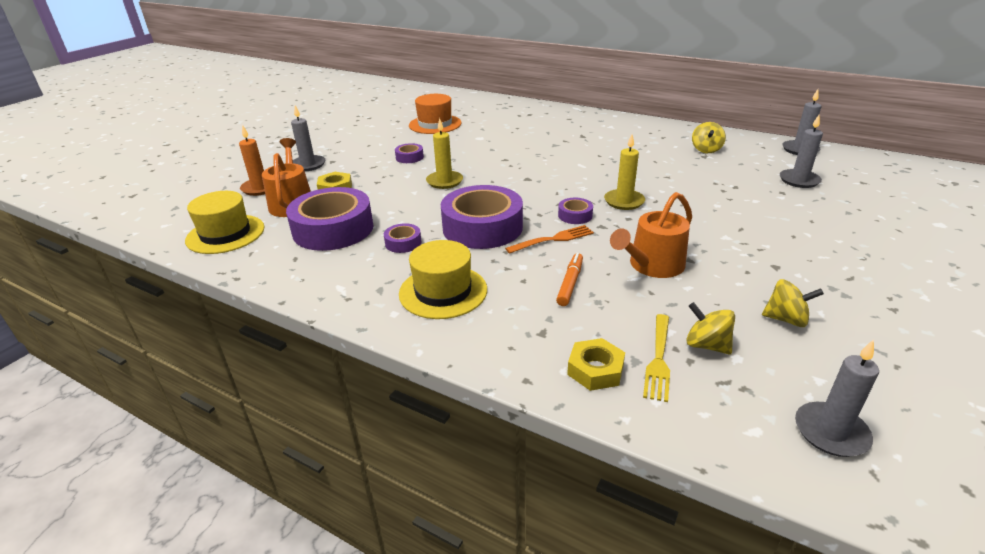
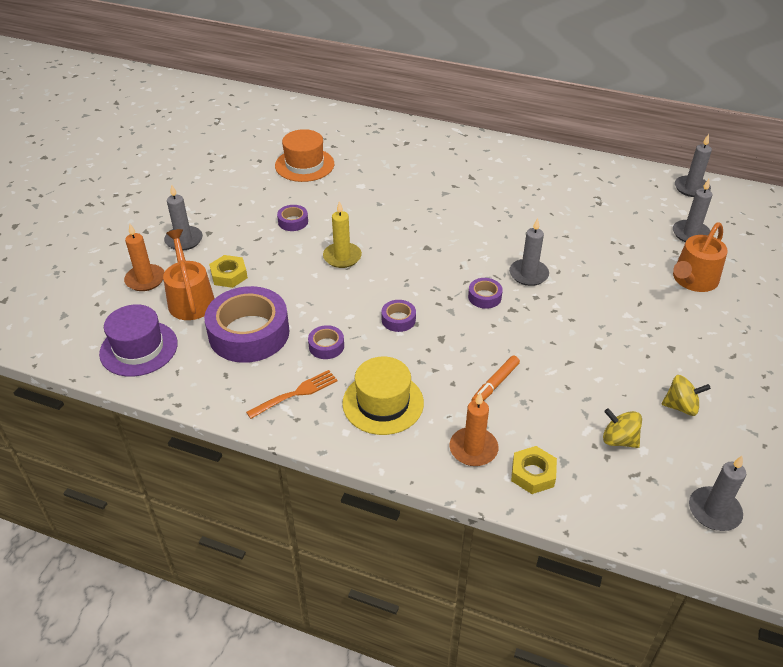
camera: 10 degrees left, 10 degrees up
(225, 234) = (139, 348): yellow hat -> purple hat
(482, 227) = (398, 319): purple tape -> purple tape, size x0.44
(530, 340) = (473, 449): none -> orange candle
(553, 239) = (470, 330): orange fork -> orange fork (296, 394)
(570, 284) = (495, 384): orange marker -> orange marker turned 150 degrees counterclockwise
(624, 201) = (528, 274): yellow candle -> grey candle
(652, 265) = (565, 356): orange watering can -> orange watering can (693, 280)
(658, 359) = (582, 458): yellow fork -> none
(706, 150) = (600, 193): yellow spinning top -> none

